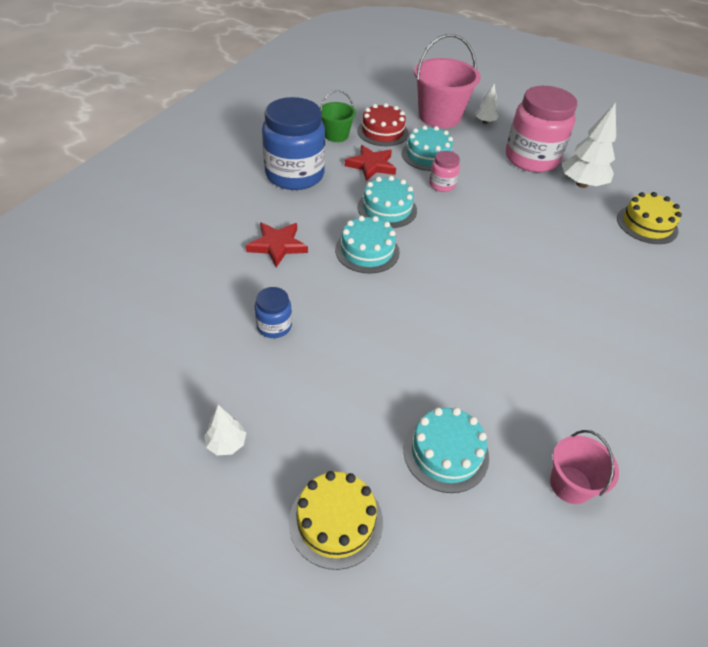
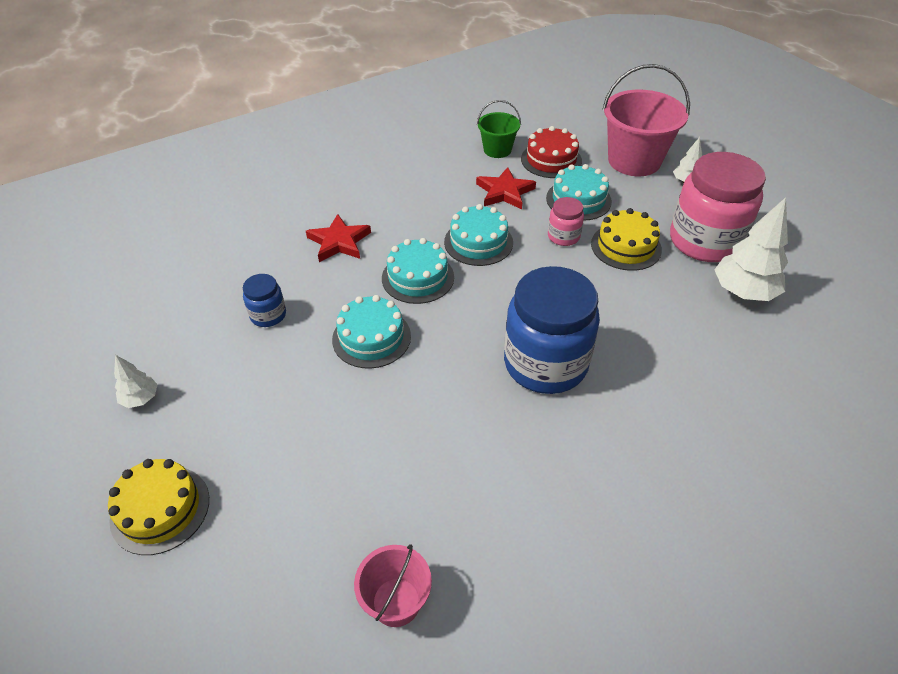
camera: 35 degrees right, 0 degrees up
(295, 175) = (418, 178): blue jar -> blue jar (545, 363)
(446, 452) = (306, 503): turquoise cake -> turquoise cake (371, 337)
(647, 224) = (787, 371): yellow cake -> yellow cake (626, 246)

